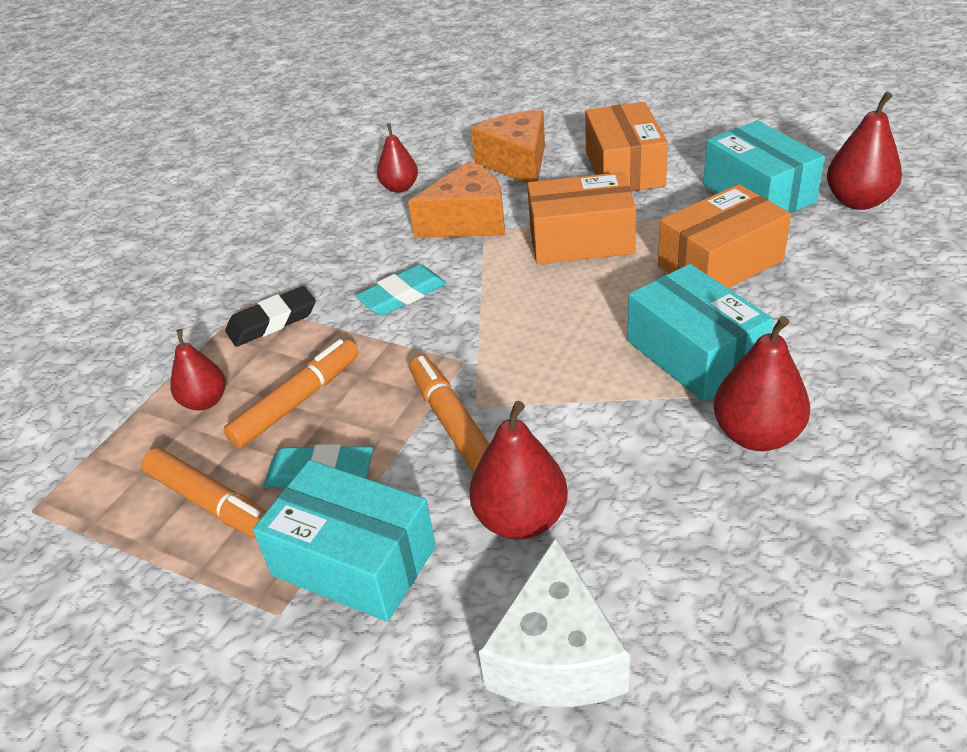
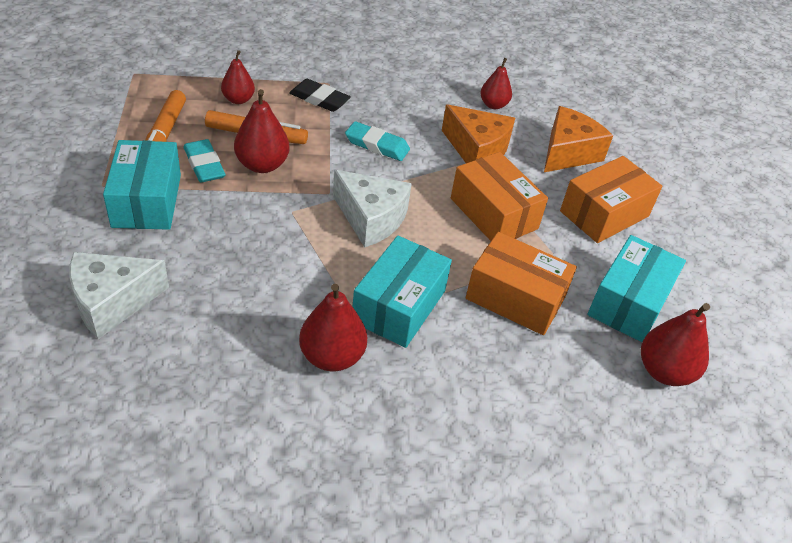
camera: 50 degrees right, 5 degrees up
(452, 423) = (271, 205): orange marker -> none
(520, 519) = (205, 259): red pear -> red pear (262, 165)
(533, 337) = (371, 219): none -> white cheese

